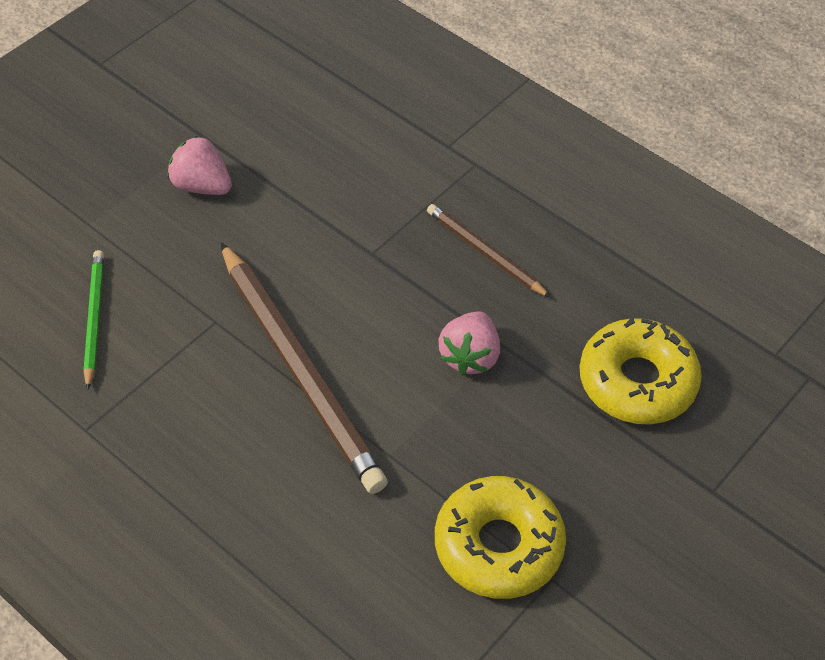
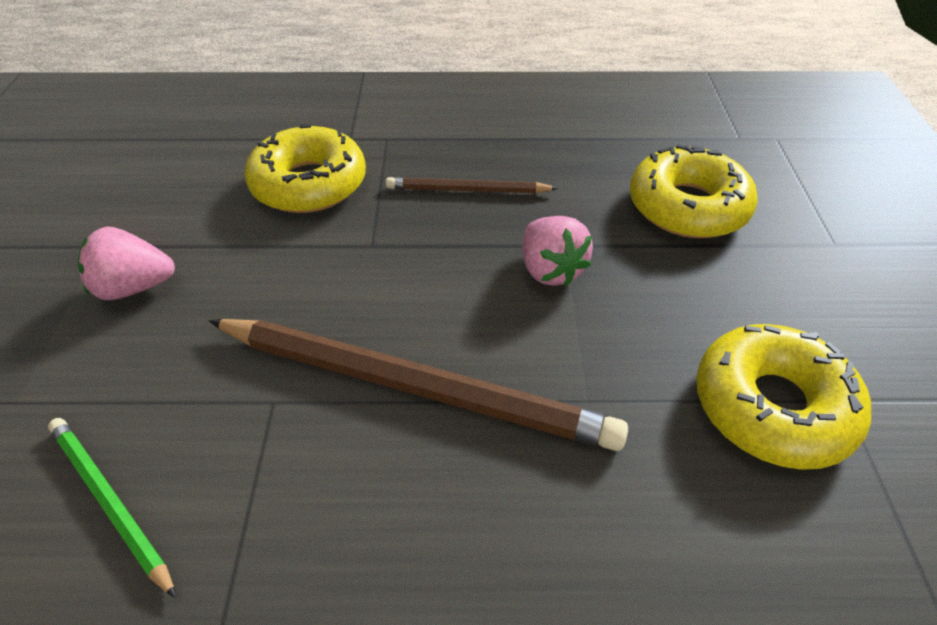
camera: 40 degrees left, 5 degrees down
(378, 171) = (309, 184): none -> yellow donut

